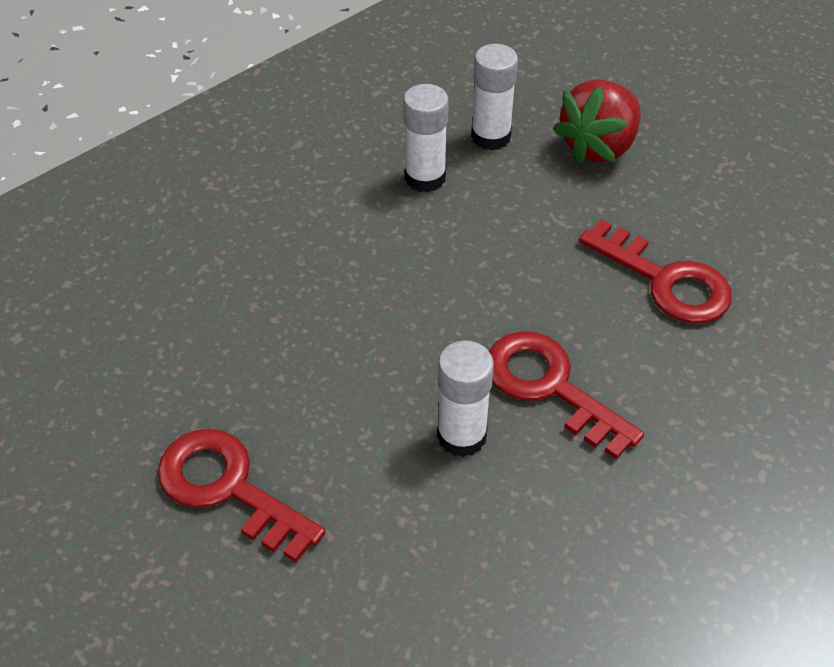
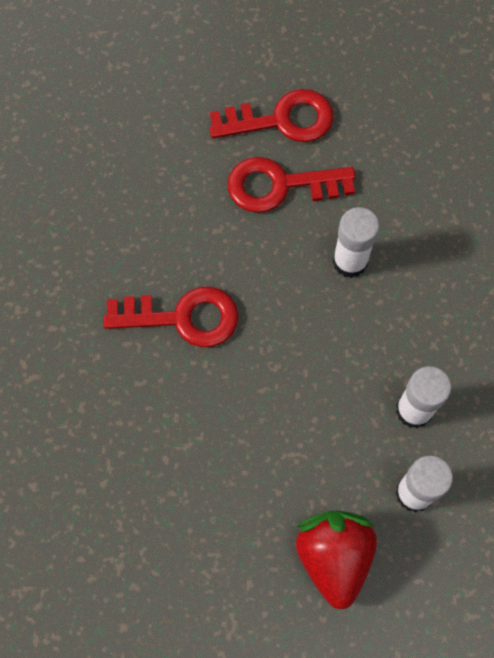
camera: 135 degrees right, 20 degrees up
(461, 436) = (200, 245): white glue stick -> white glue stick (350, 261)
(666, 281) = (182, 463): red key -> red key (279, 185)

